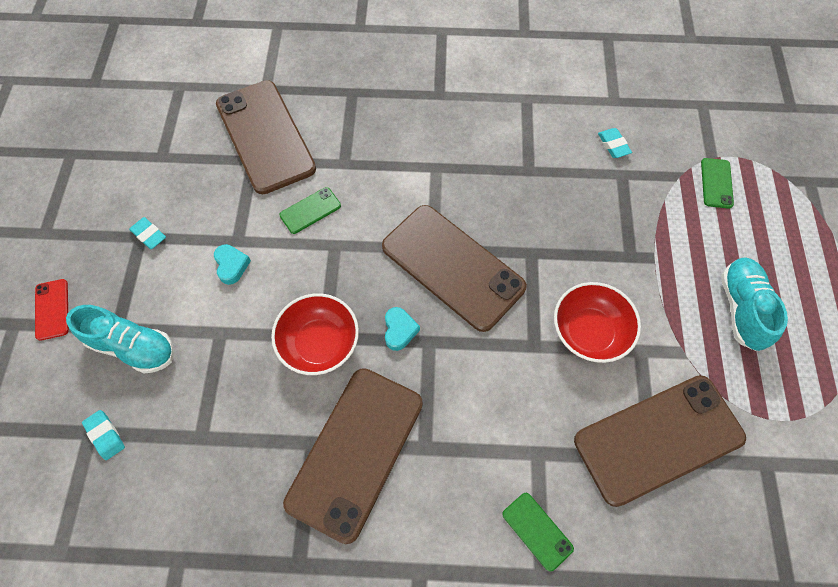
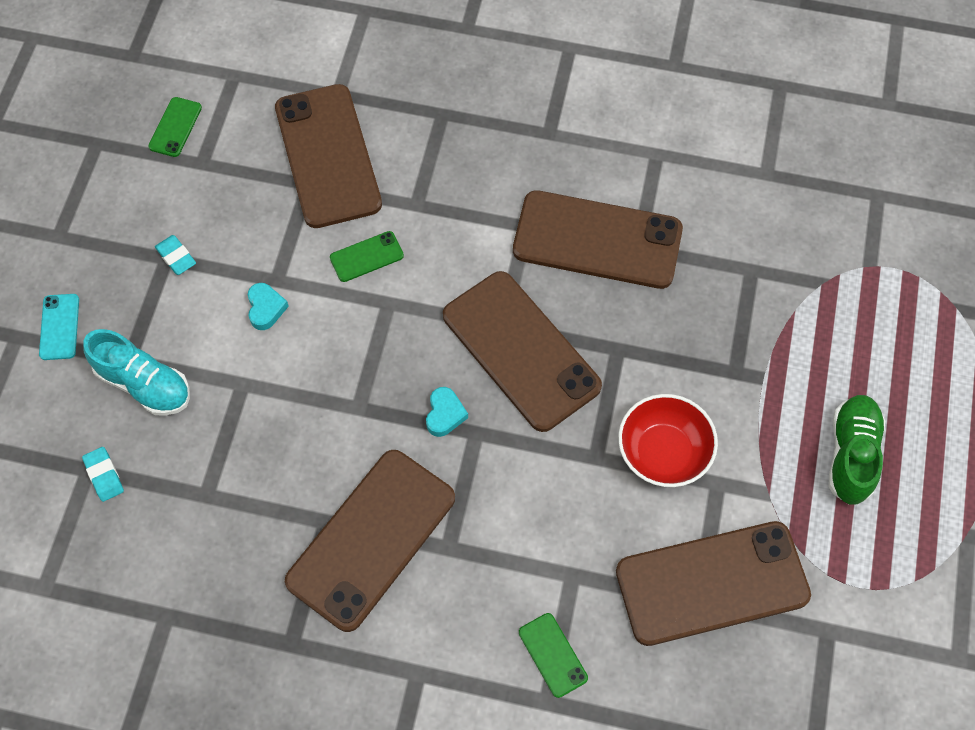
camera: 10 degrees right, 0 degrees up
(52, 309) = (59, 327): red phone -> turquoise phone
(319, 344) = (351, 414): red bowl -> none
(495, 169) = (597, 240): none -> brown phone
(613, 145) = (750, 231): turquoise eraser -> none
(716, 183) = (865, 299): green phone -> green phone (175, 127)
(741, 308) = (851, 455): turquoise shoe -> green shoe

